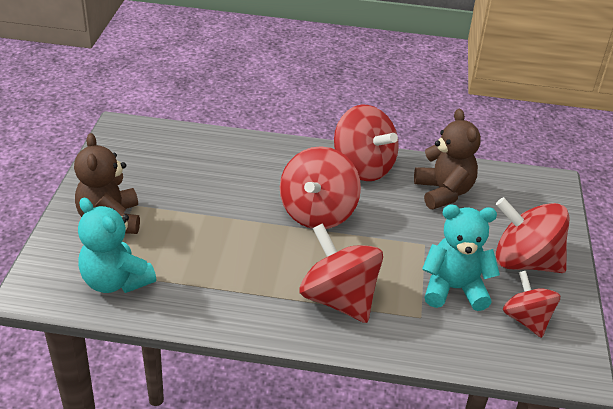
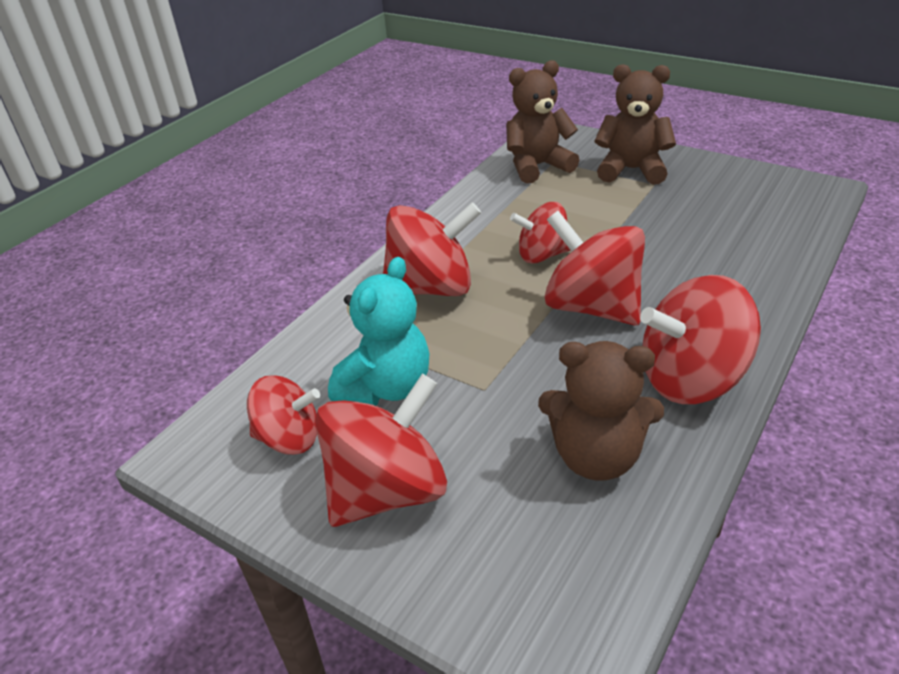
camera: 120 degrees right, 0 degrees up
(115, 281) = (537, 166): turquoise teddy bear -> brown teddy bear
(266, 248) = (542, 255): none -> red spinning top

